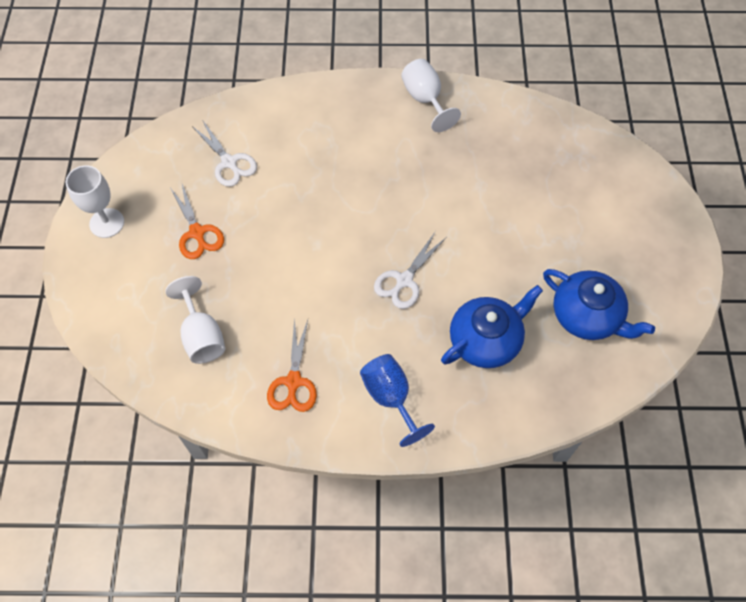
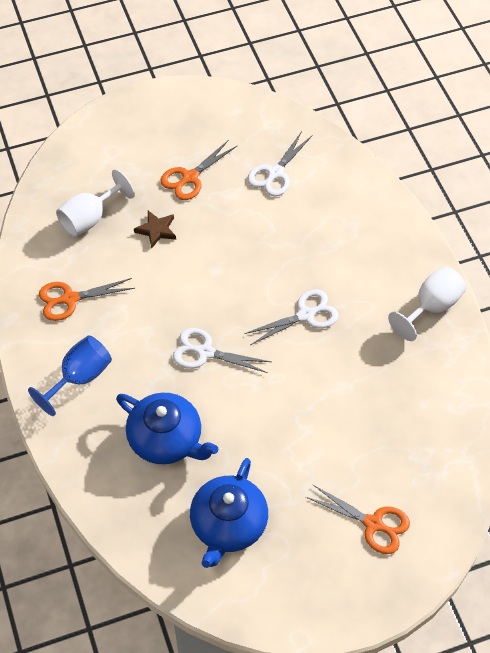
camera: 70 degrees right, 5 degrees down
(107, 223) = (173, 112): white goblet -> none
(246, 280) = (156, 230): none -> brown star
(396, 190) = (306, 315): none -> white scissors
(615, 209) = (373, 524): none -> orange scissors

